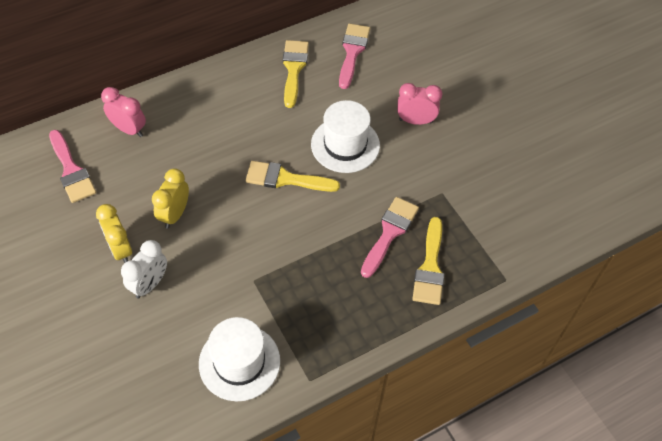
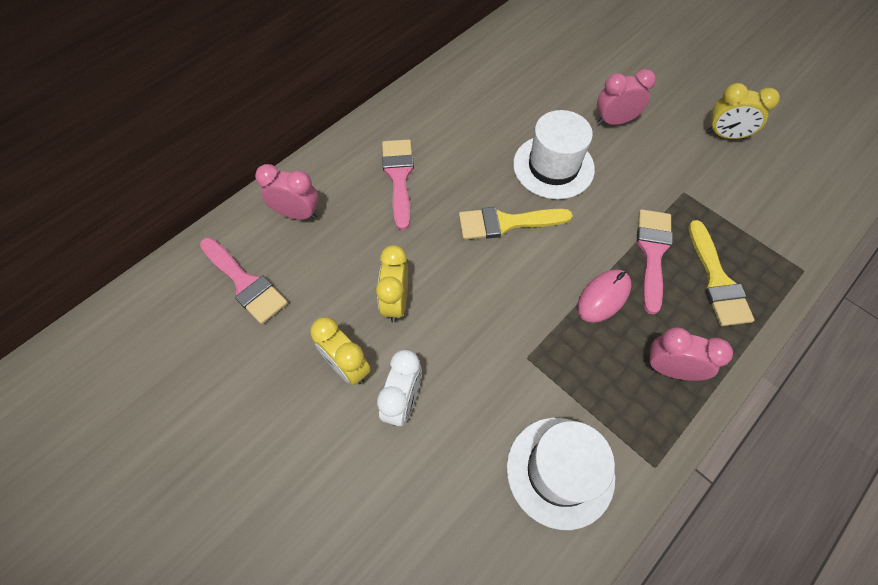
camera: 15 degrees left, 5 degrees up
(294, 69) = (457, 98): yellow brush -> none
(333, 254) = (603, 297): none -> pink mouse
(352, 52) = (511, 66): pink brush -> pink brush (399, 177)
(356, 319) = (670, 369): none -> pink clock
(504, 156) = (725, 135): none -> yellow clock

